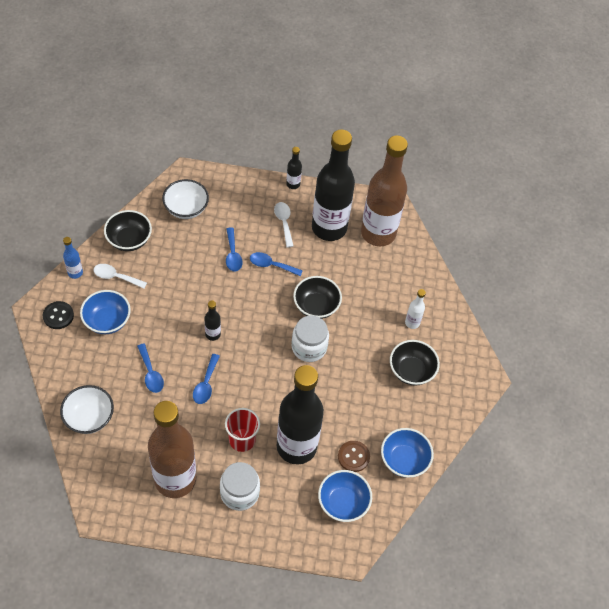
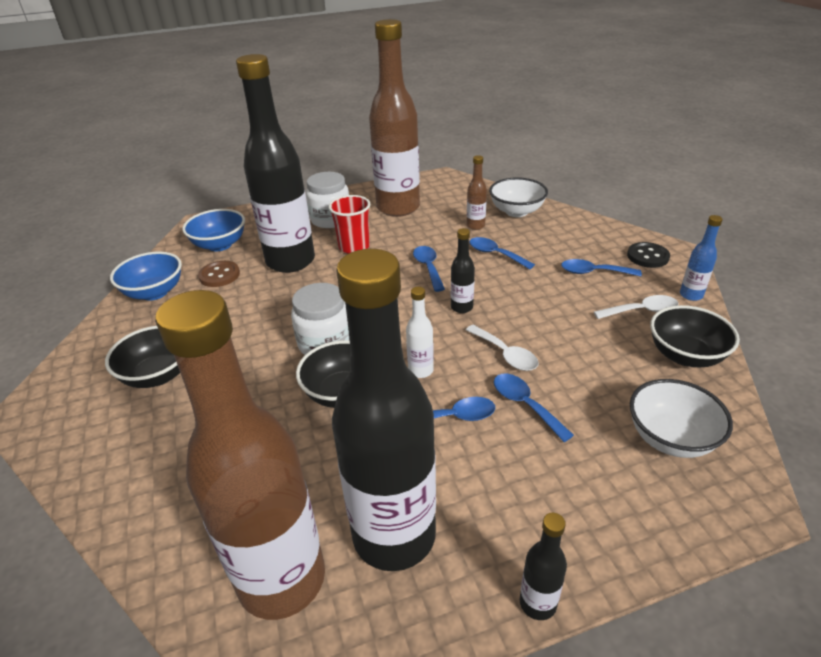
camera: 160 degrees right, 20 degrees down
(107, 321) = (593, 272): blue bowl -> blue spoon
(136, 416) = (475, 226): none -> brown bottle
(284, 222) = (489, 501): white spoon -> white spoon (505, 354)
(412, 323) = (167, 437): white bottle -> white bottle (420, 370)

